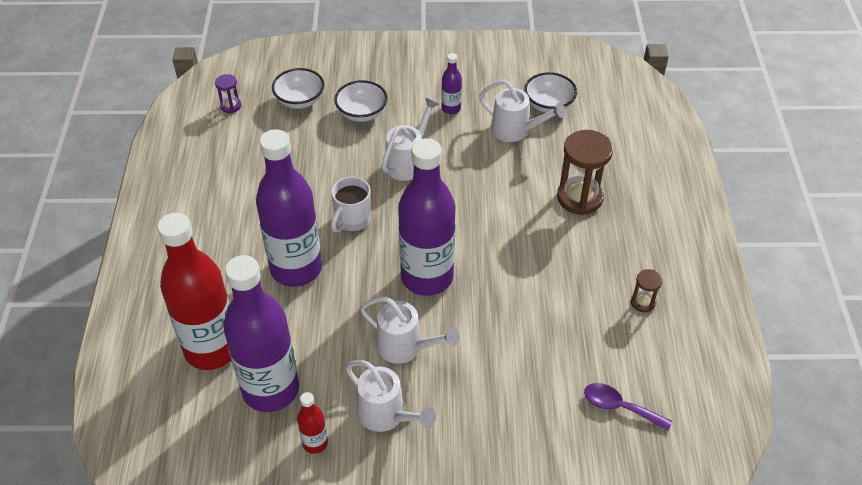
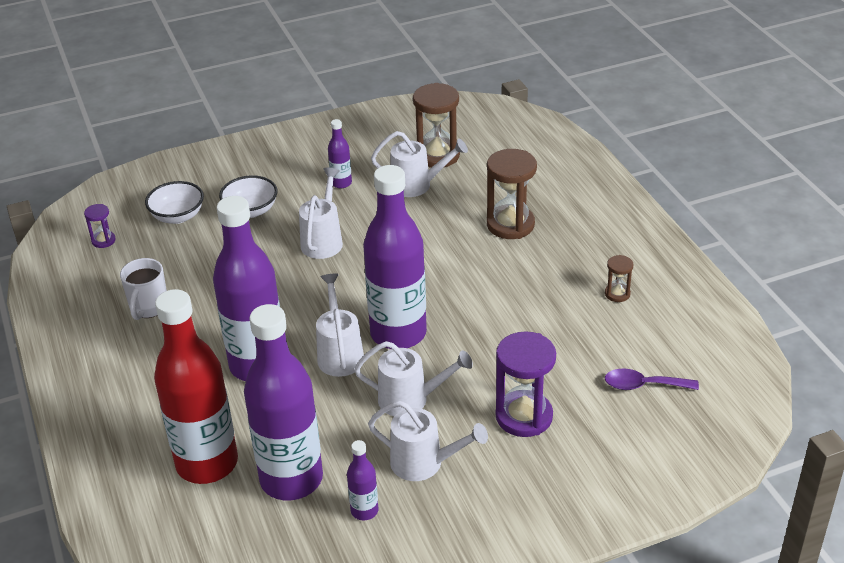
camera: 20 degrees left, 10 degrees down
(315, 443) = (364, 511): red bottle -> purple bottle
(352, 220) = (293, 306): white mug -> white mug (148, 308)
(368, 280) = (340, 353): none -> white watering can
(495, 400) = (524, 416): none -> purple hourglass
(548, 105) = (437, 155): white bowl -> brown hourglass

